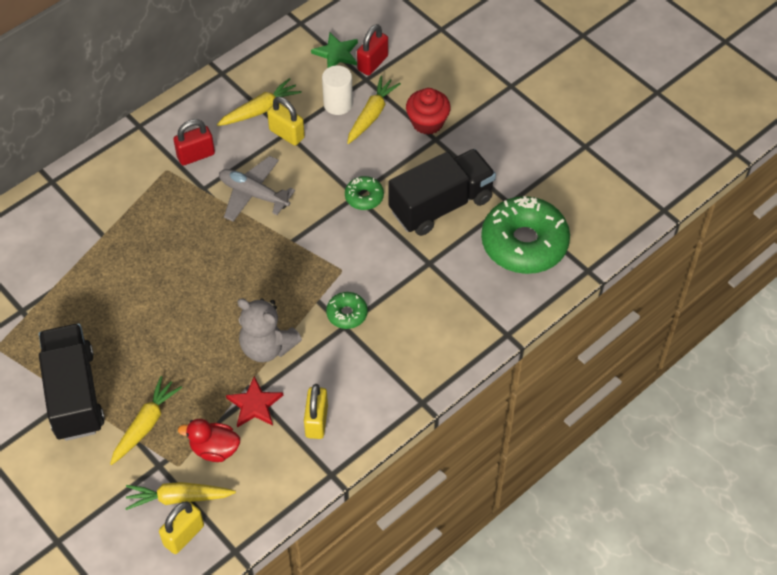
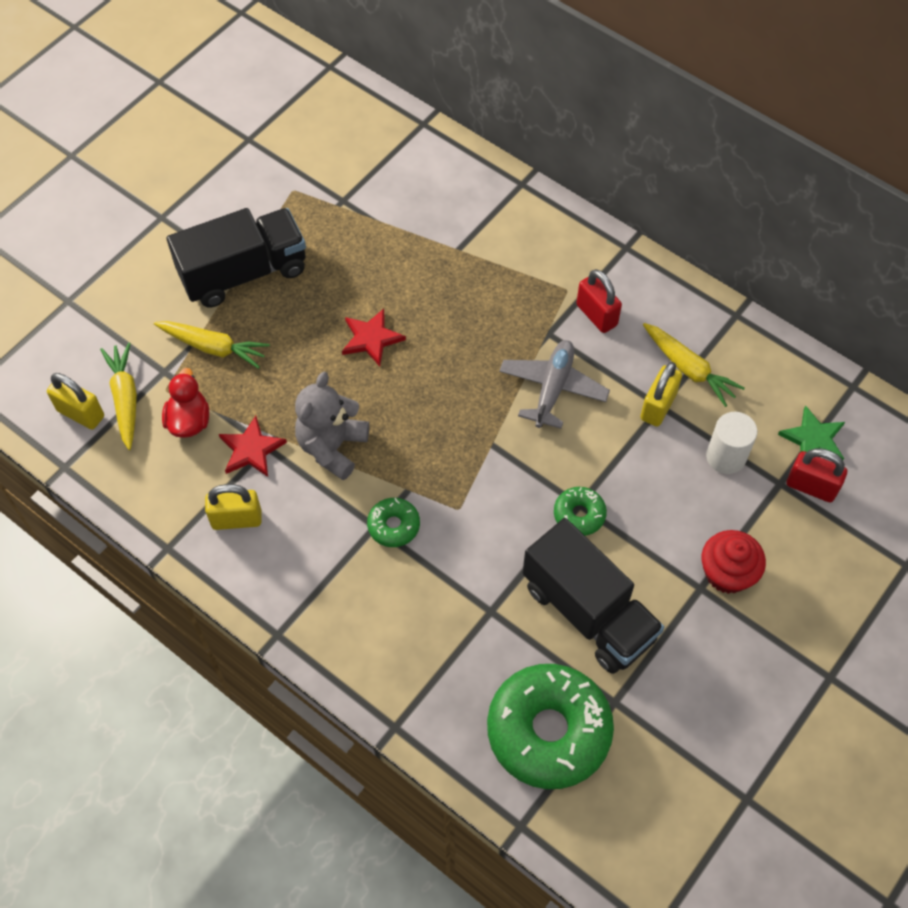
camera: 80 degrees right, 5 degrees up
(172, 307) = (371, 338): none -> red star
(371, 115) = (719, 500): yellow carrot -> none

